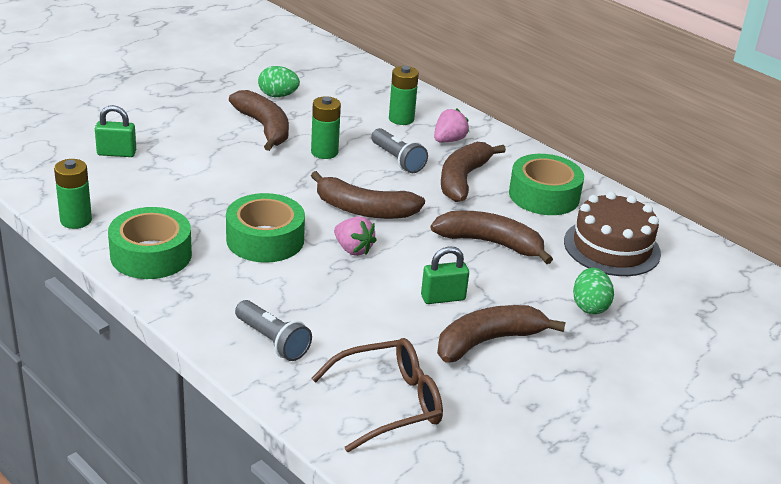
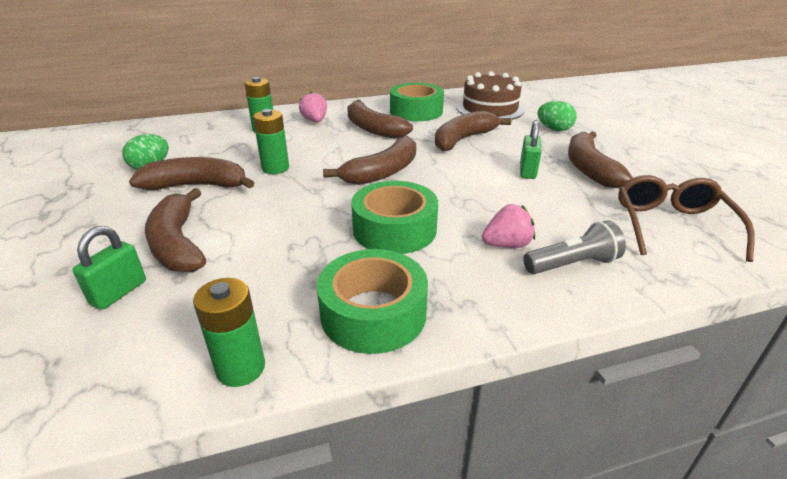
camera: 60 degrees left, 0 degrees up
(180, 152) = (177, 243): none -> brown banana
(353, 249) = (439, 190): pink strawberry -> pink strawberry (507, 245)
(397, 160) = (322, 143): grey flashlight -> none

